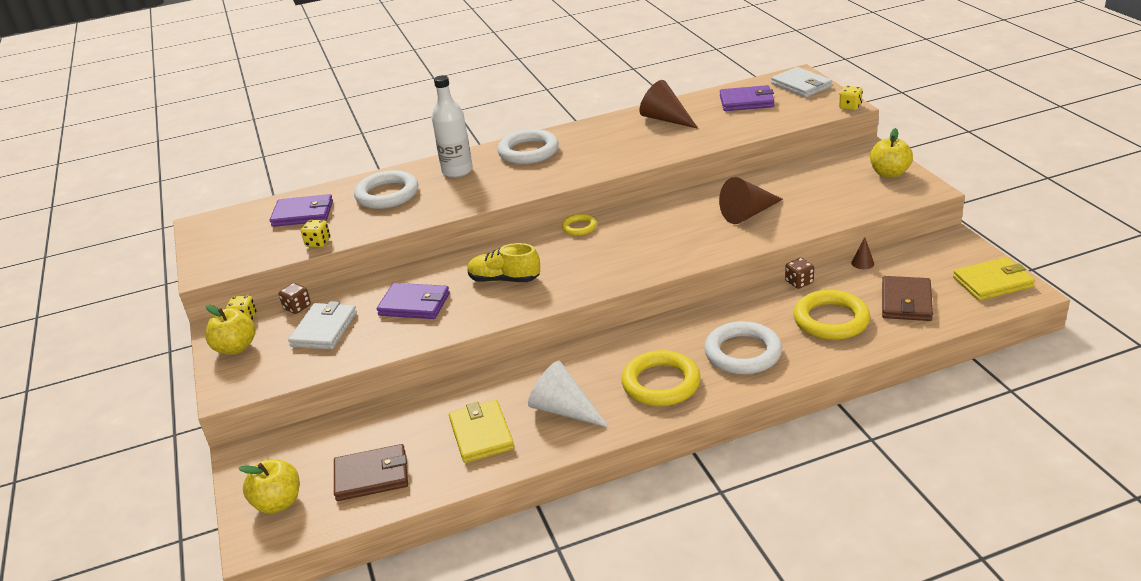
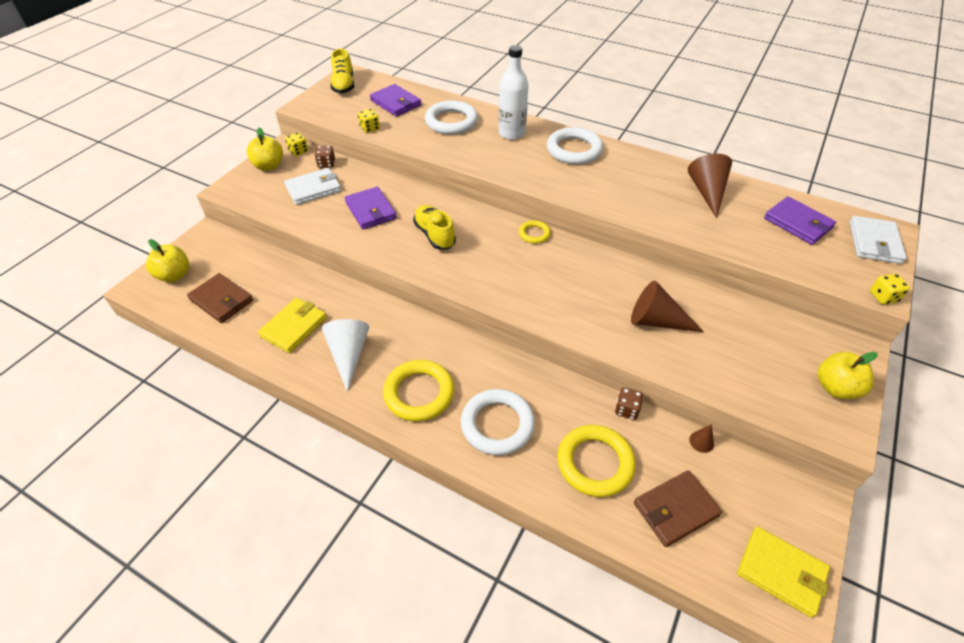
camera: 45 degrees right, 15 degrees up
(215, 234) = (344, 85): none -> yellow shoe

